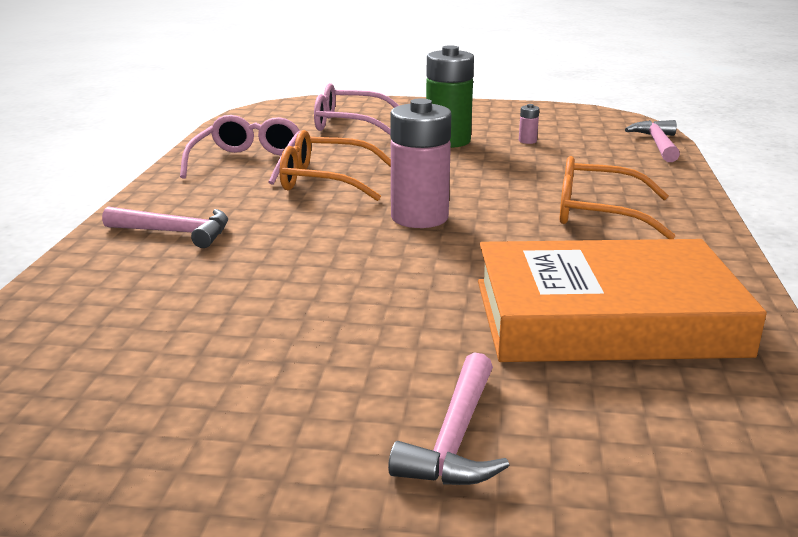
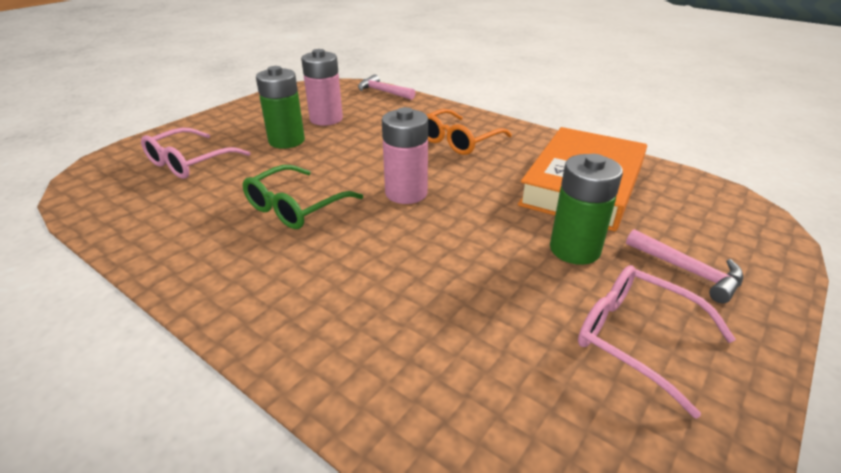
camera: 60 degrees left, 10 degrees up
(175, 232) = (316, 309): pink hammer -> none
(247, 163) = (203, 231): pink glasses -> pink glasses (637, 339)
(327, 181) = (296, 207): orange glasses -> green glasses
(414, 339) = (574, 249): none -> green battery
(527, 141) = (326, 119): pink battery -> pink battery, size x2.49

